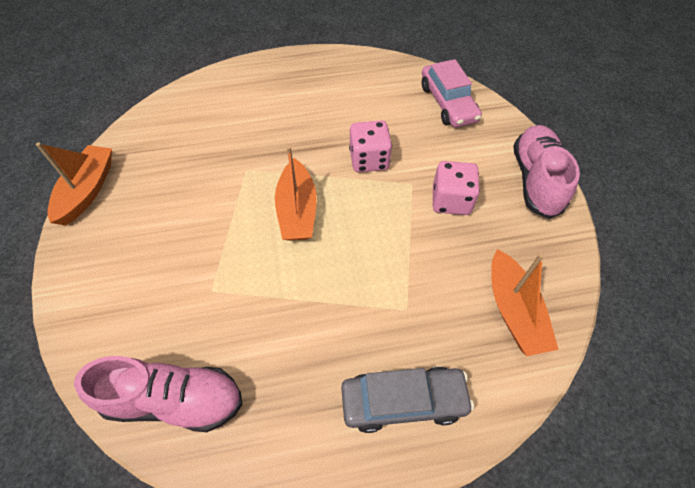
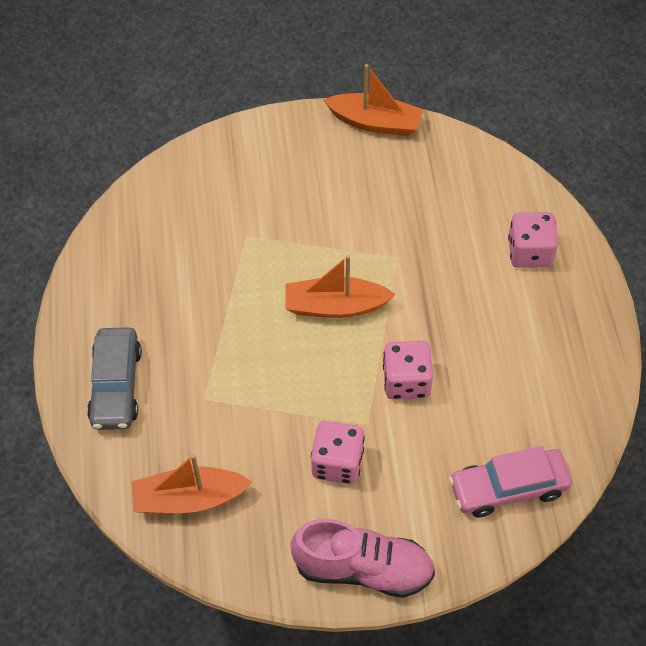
camera: 95 degrees right, 0 degrees up
(175, 400) = (147, 218): pink shoe -> none
(247, 91) = (530, 252): none -> pink dice

